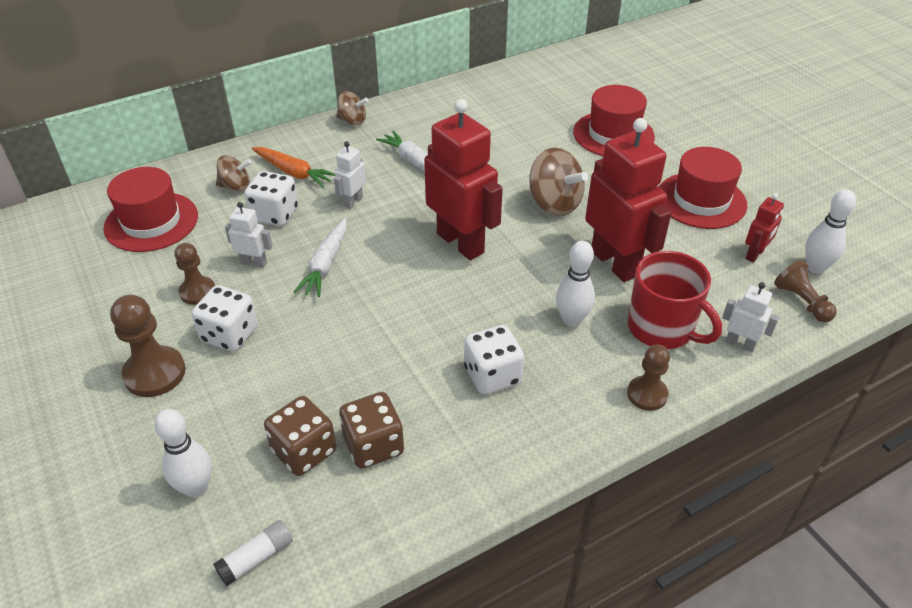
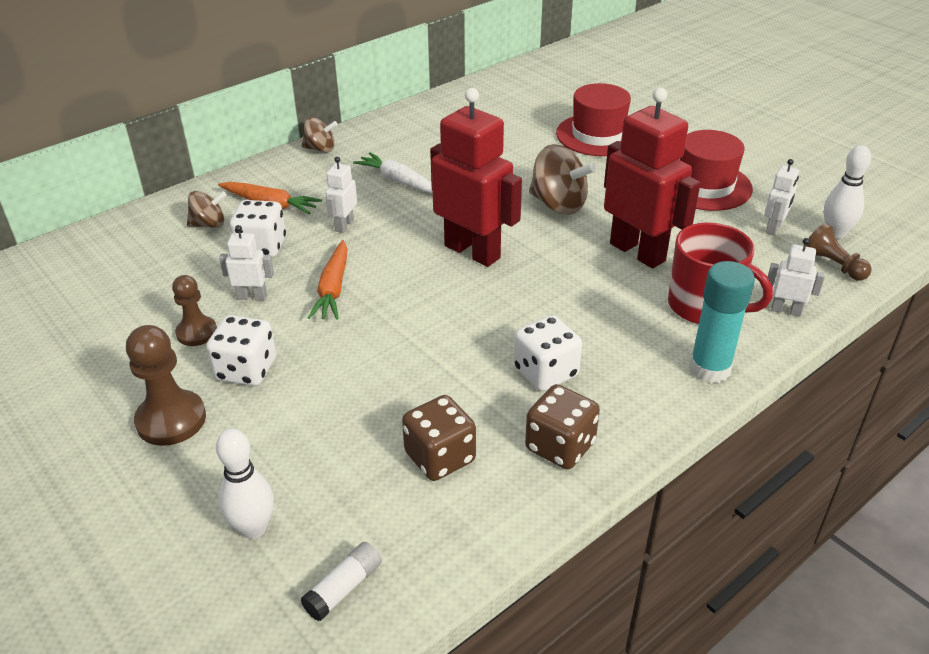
camera: 10 degrees left, 5 degrees down
(151, 222) = (122, 270): red hat -> none
(304, 451) = (365, 474): brown dice -> brown dice (560, 446)
(326, 264) = (333, 289): white carrot -> orange carrot
(572, 320) = (611, 310): white bowling pin -> none
(647, 394) = (709, 369): brown pawn -> turquoise glue stick
(755, 254) = (773, 228): red robot -> white robot

